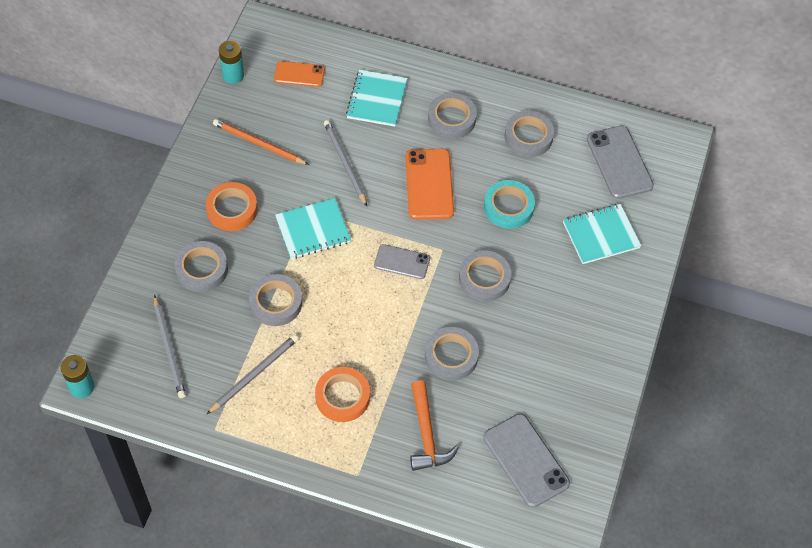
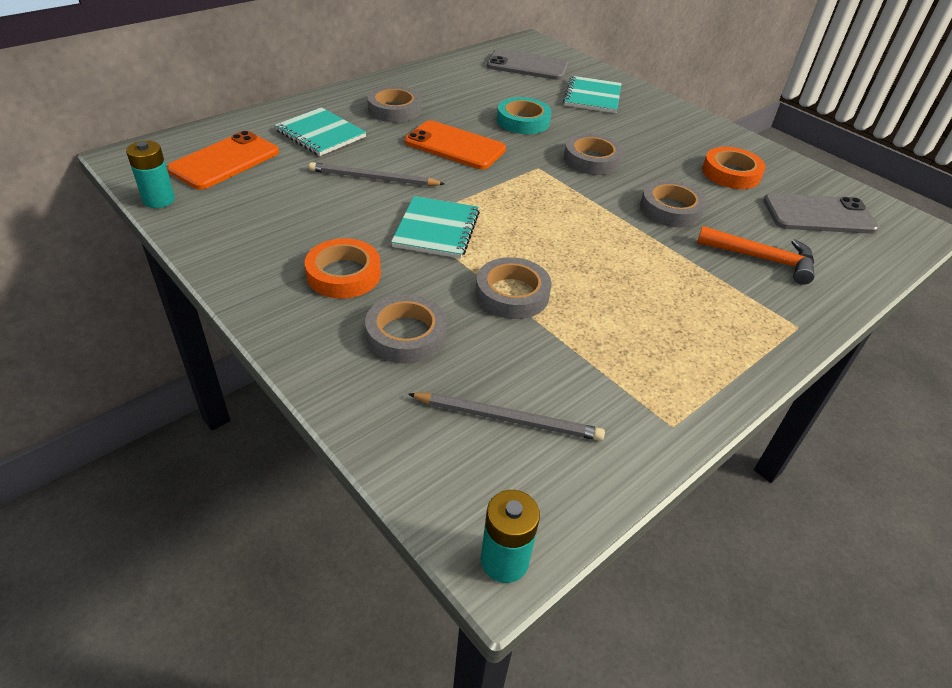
camera: 60 degrees left, 15 degrees down
(254, 374) = (606, 353): grey pencil -> none
(258, 144) = (276, 219): orange pencil -> none
(299, 74) = (225, 161): orange phone -> orange phone, size x1.62
(342, 397) = (682, 296): orange tape -> orange tape (731, 173)
(402, 262) = (532, 193): grey phone -> none
(528, 137) = (458, 87): grey tape -> none

